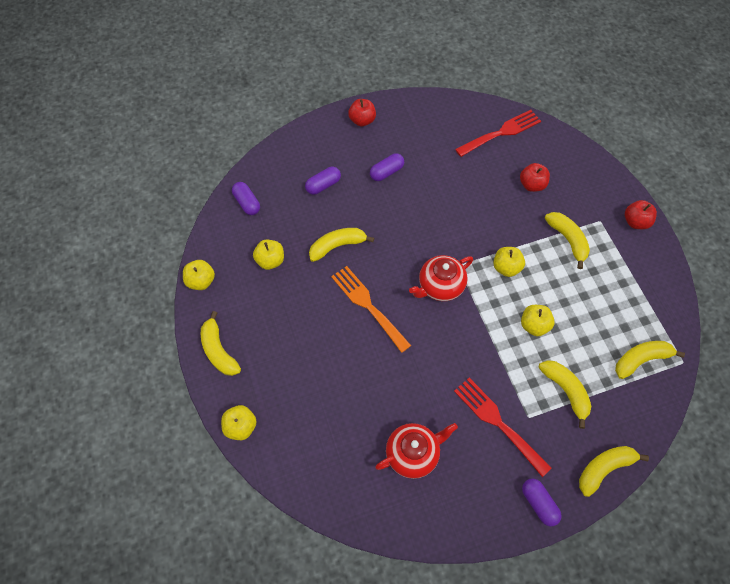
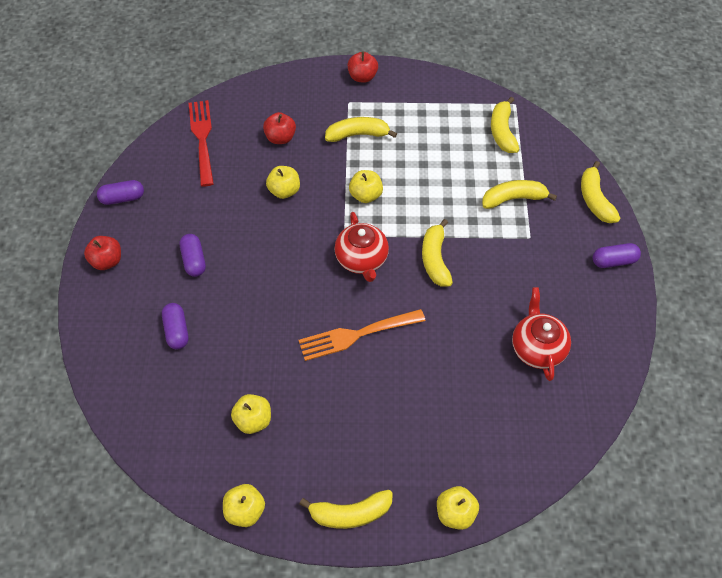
camera: 70 degrees left, 5 degrees down
(247, 203) = (157, 424): purple capsule -> purple capsule (122, 198)
(337, 246) = (267, 342): yellow banana -> yellow banana (435, 259)
(498, 422) = (527, 264): red fork -> none
(534, 325) = (438, 197): yellow apple -> yellow apple (284, 191)

